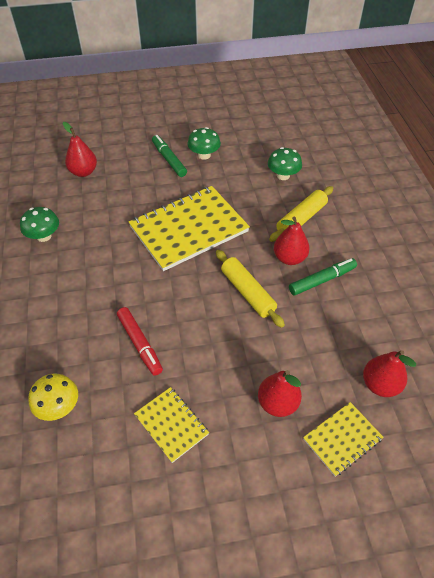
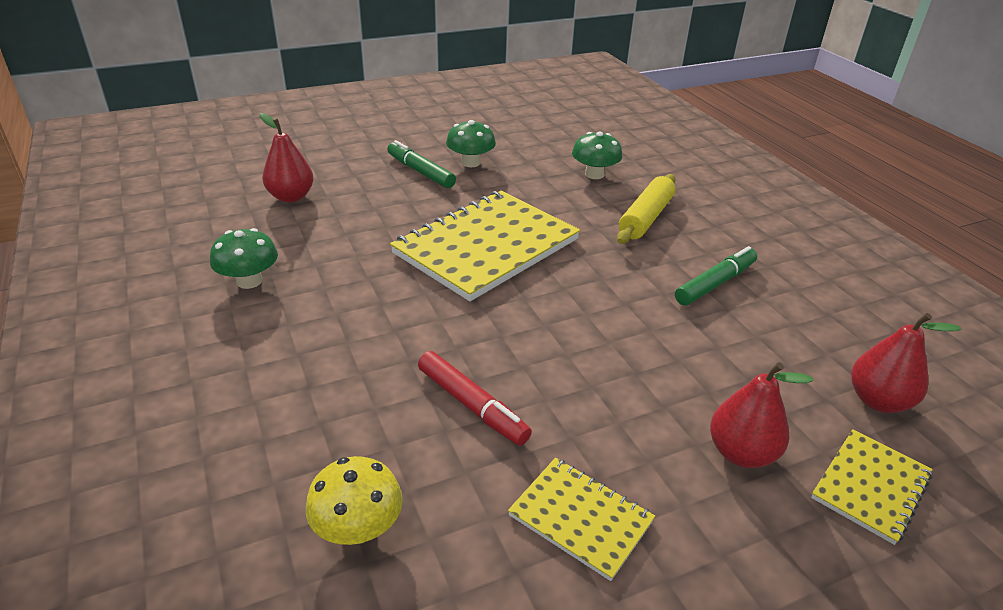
camera: 15 degrees left, 15 degrees down
(247, 292) = (614, 312): yellow rolling pin -> none
(289, 258) = (654, 263): red pear -> none

